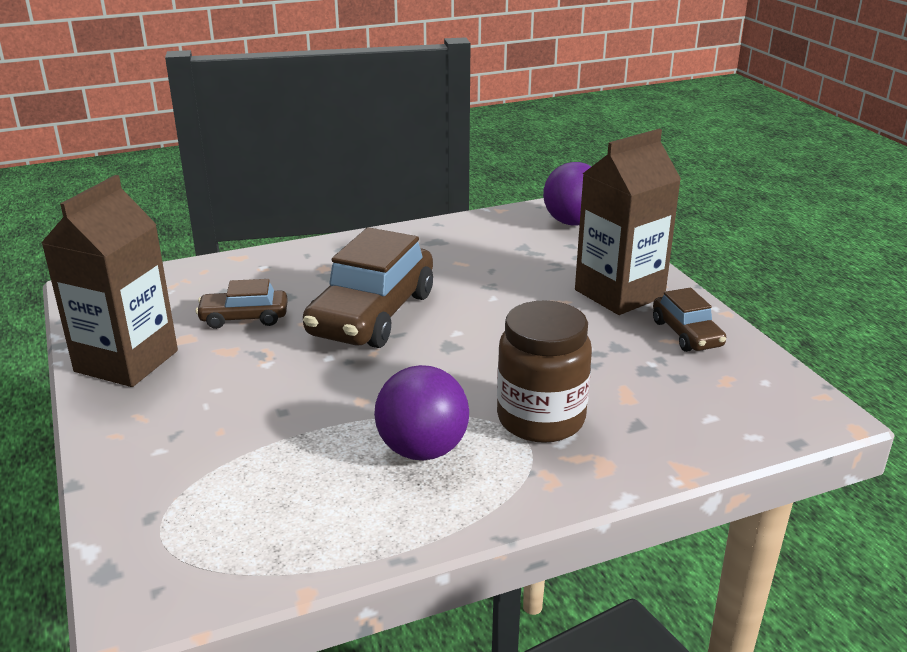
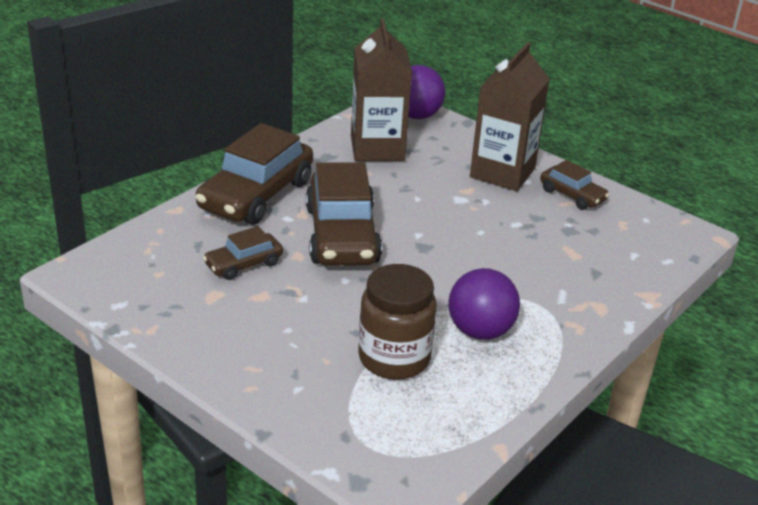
camera: 30 degrees left, 5 degrees up
(126, 361) = (189, 327): brown carton -> brown carton (377, 148)
(327, 260) = (256, 195): none -> brown car
(540, 419) = (535, 286): brown jar -> brown jar (394, 358)

